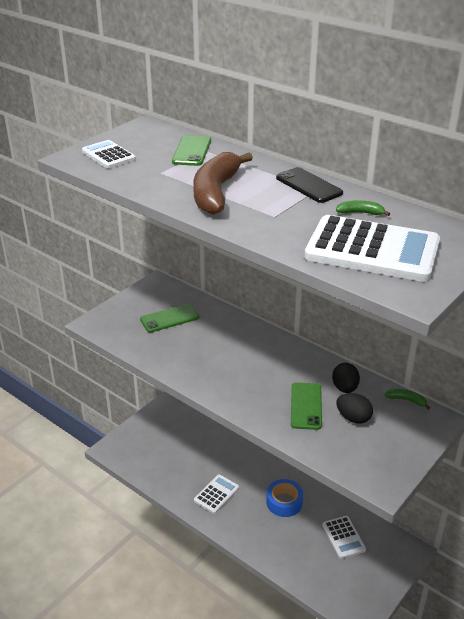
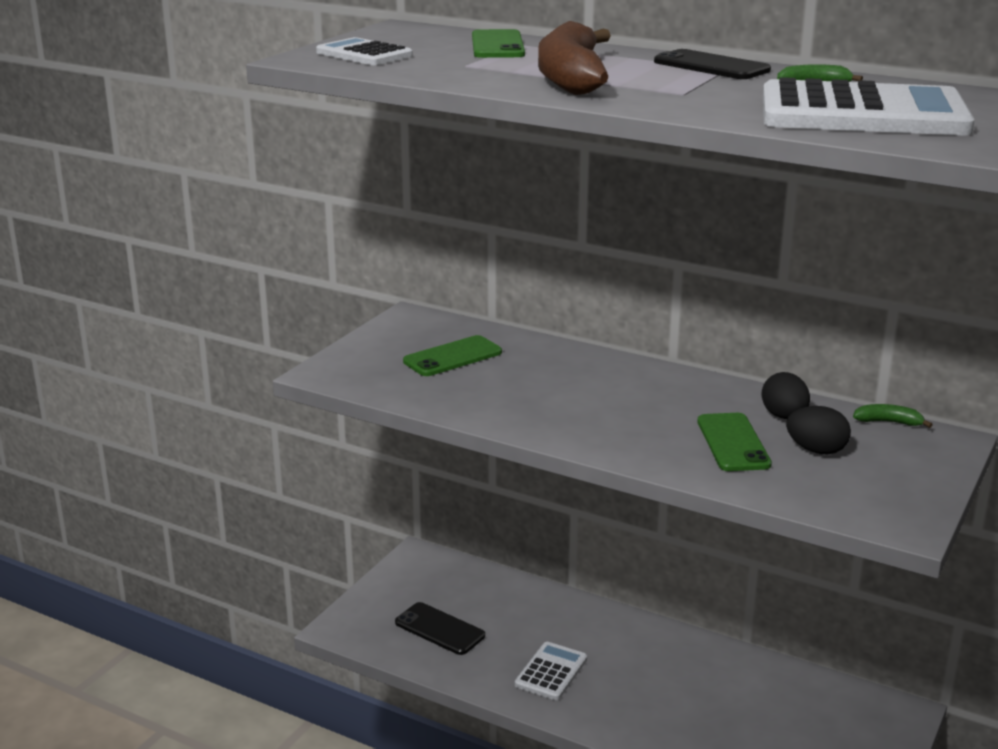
camera: 10 degrees left, 10 degrees down
(163, 457) = (439, 629): none -> black phone
(284, 502) = (671, 670): blue tape -> none
(343, 537) = (789, 708): white calculator -> none

